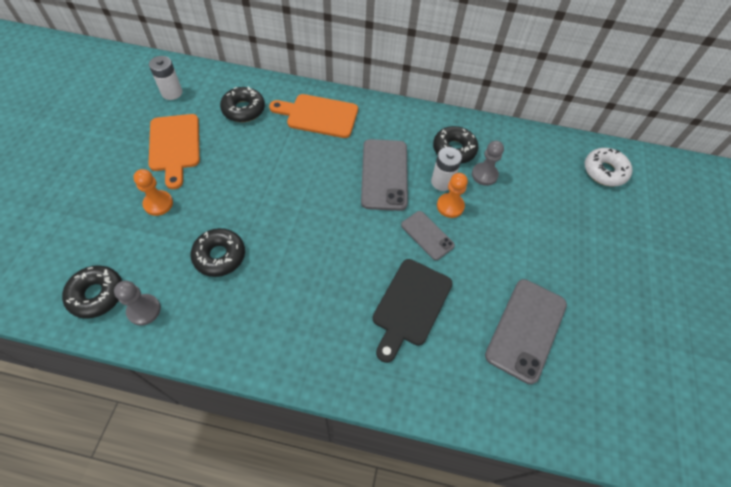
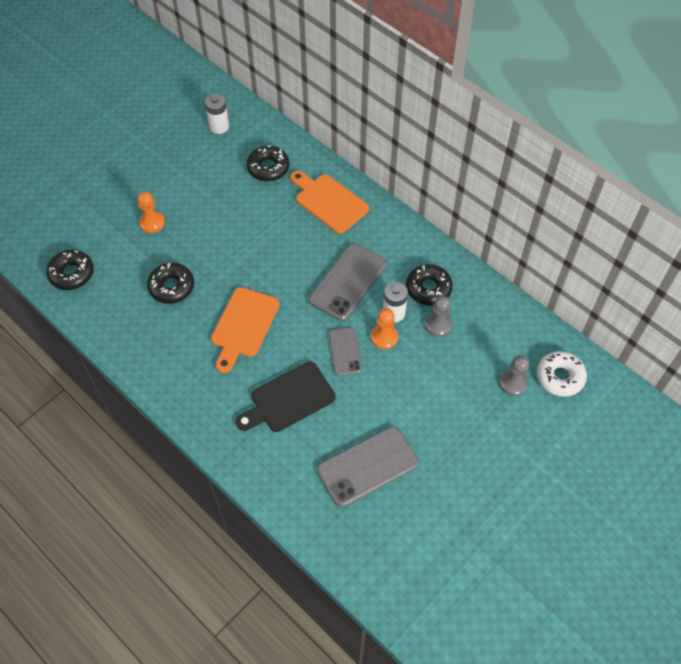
camera: 35 degrees right, 0 degrees up
(144, 310) = (96, 301): grey pawn -> grey pawn (513, 383)
(175, 146) = (193, 178): orange cutting board -> orange cutting board (244, 326)

